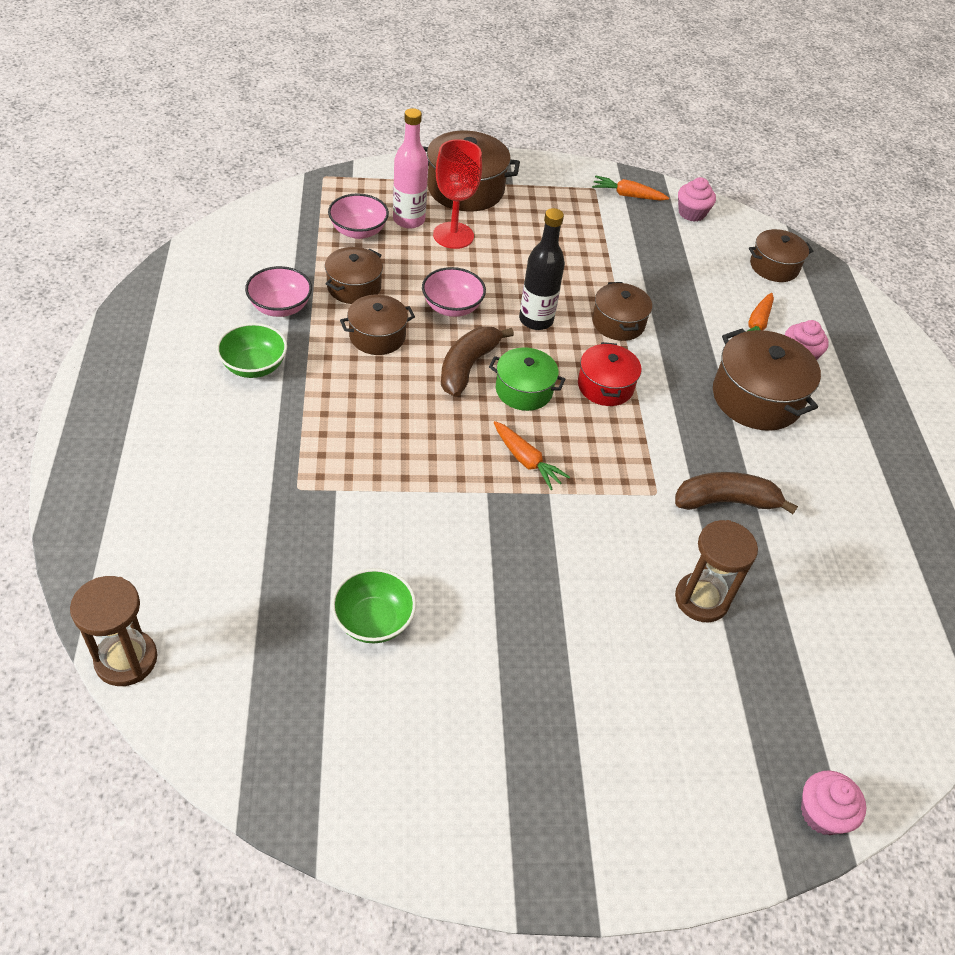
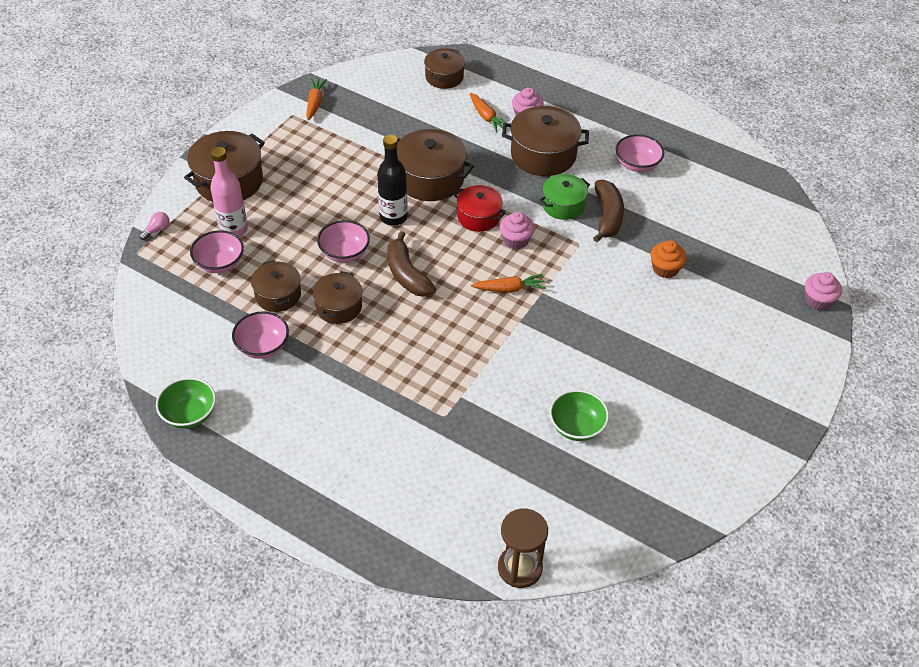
camera: 50 degrees left, 0 degrees up
(254, 366) = (311, 389): green bowl -> green bowl (189, 414)
(361, 175) = (157, 230): none -> pink light bulb
(453, 235) = (272, 214): red goblet -> none
(524, 390) = (450, 258): green pot -> green pot (563, 205)
(618, 323) = (430, 179): brown pot -> brown pot, size x1.61
(627, 195) = (315, 103): orange carrot -> orange carrot turned 135 degrees clockwise
(691, 213) = (361, 83): pink cupcake -> pink cupcake (516, 240)
(701, 599) = (665, 269): brown hourglass -> orange cupcake
(726, 501) = (607, 216): brown banana -> brown banana turned 150 degrees clockwise
(840, 492) = (637, 164): none -> pink bowl

